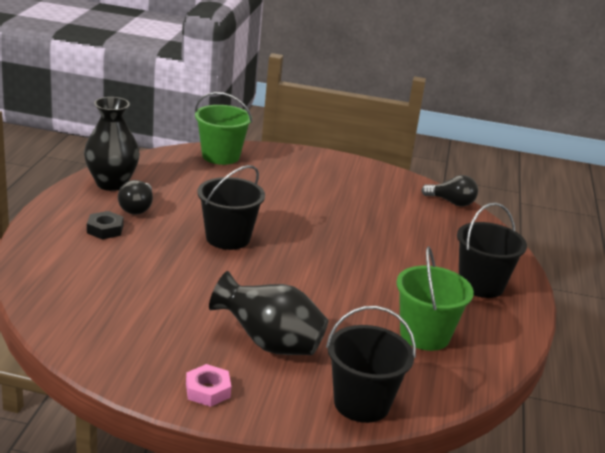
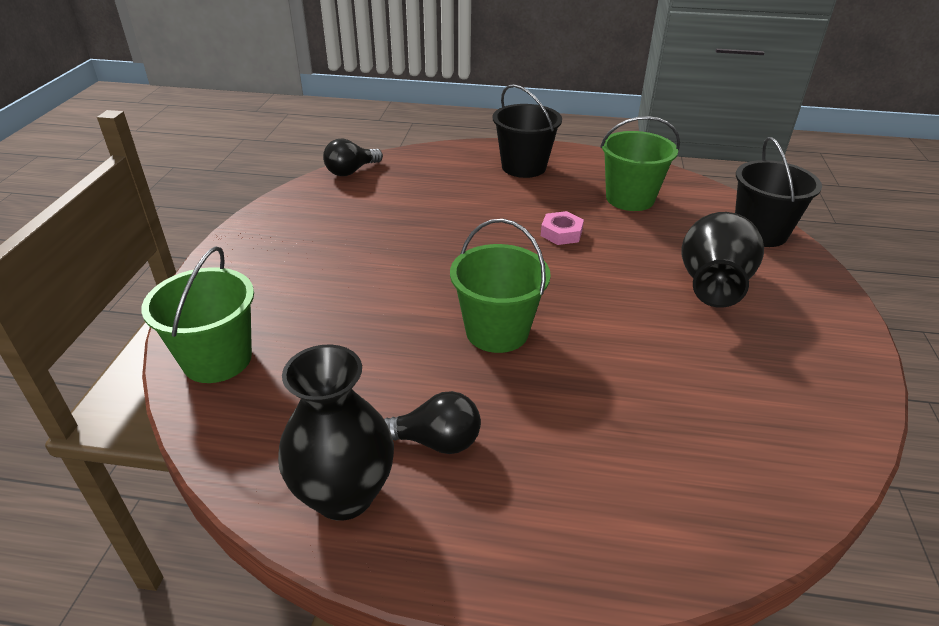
camera: 90 degrees left, 10 degrees up
(105, 229) = (522, 472): black nut -> none
(208, 390) = (823, 323): pink nut -> pink nut (561, 233)
(228, 238) = (497, 331): black bucket -> green bucket
(451, 202) = (351, 171): black light bulb -> black light bulb turned 150 degrees counterclockwise

